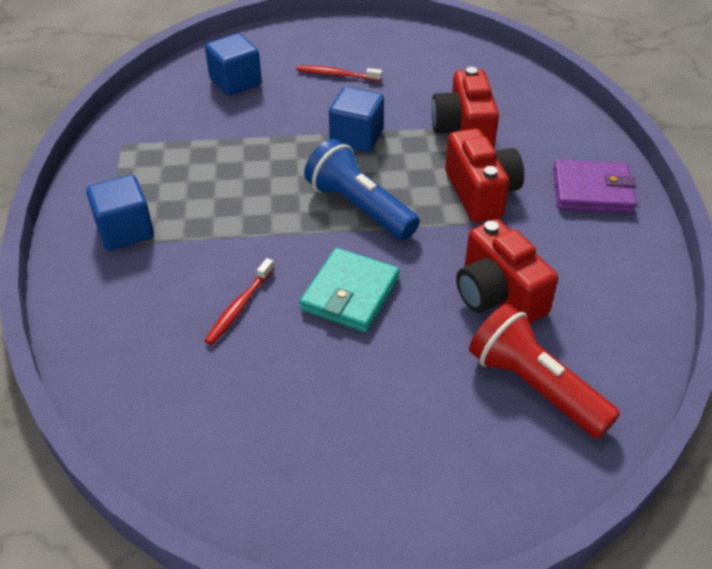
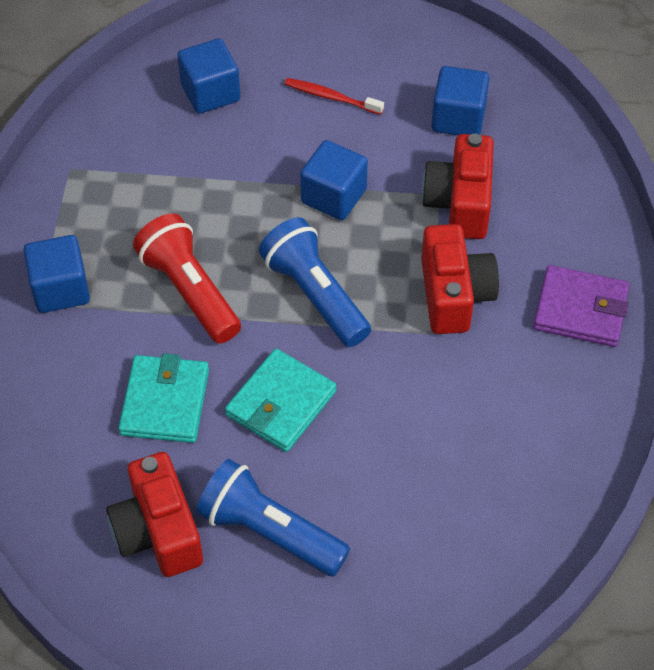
camera: 10 degrees right, 10 degrees up
(239, 307) = (165, 402): red toothbrush -> turquoise wallet
(367, 404) = (269, 532): none -> blue flashlight
(443, 77) = (458, 118): none -> blue cube
(498, 295) = (434, 428): red camera -> red camera (158, 531)
(535, 387) = (440, 539): red flashlight -> red flashlight (190, 291)

